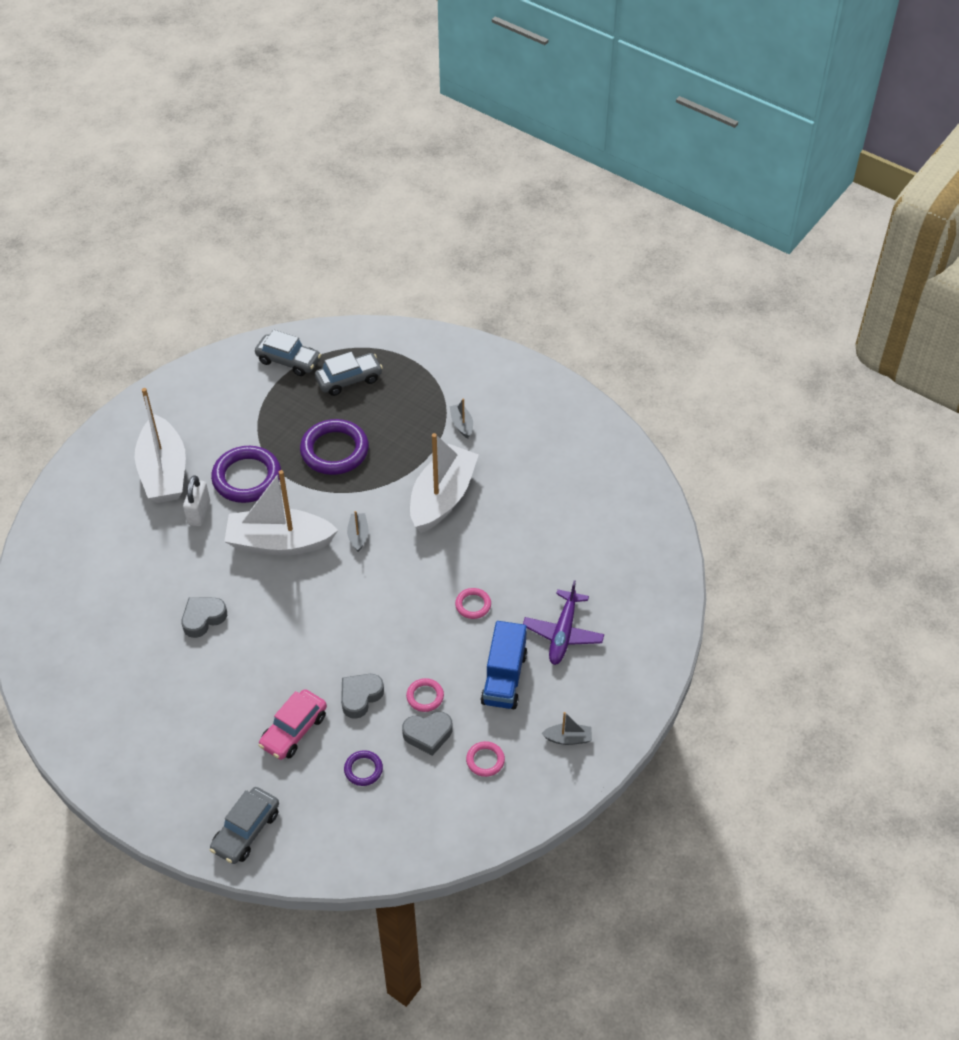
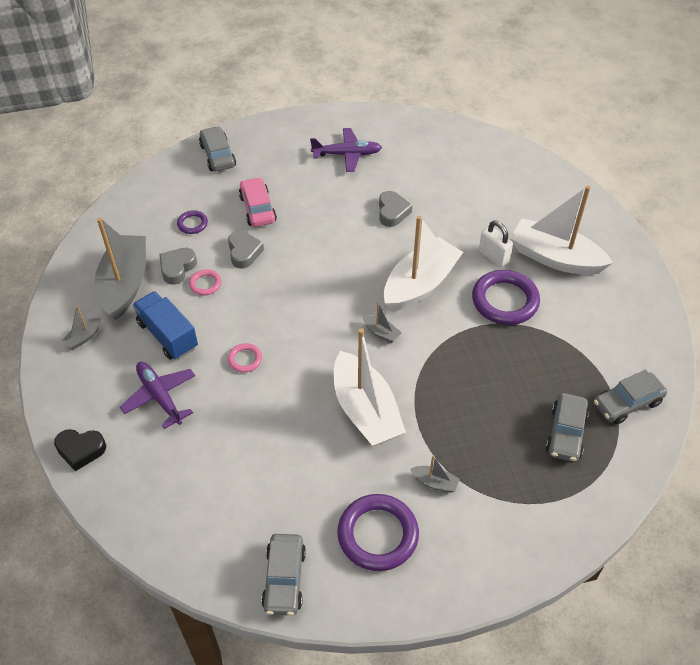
camera: 130 degrees right, 0 degrees up
(146, 712) = (346, 154): none -> purple plane
(334, 450) = (485, 371): purple ring -> purple ring (378, 535)
(485, 760) = (125, 284): pink ring -> grey boat
(612, 456) = (284, 579): none -> grey car
(657, 644) = (81, 450): none -> black heart

